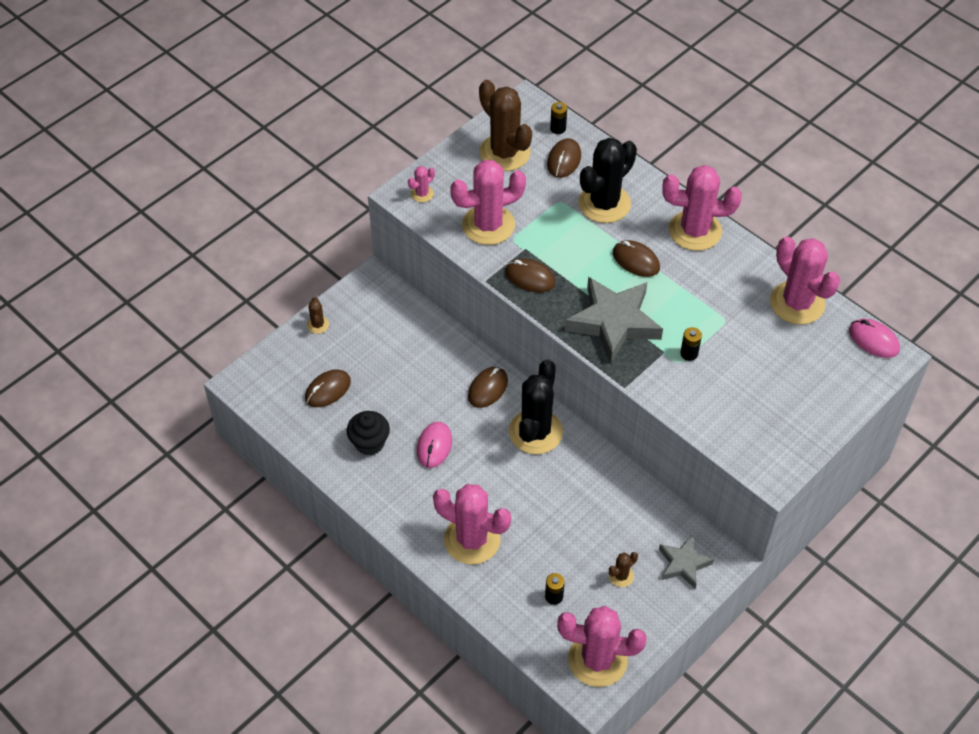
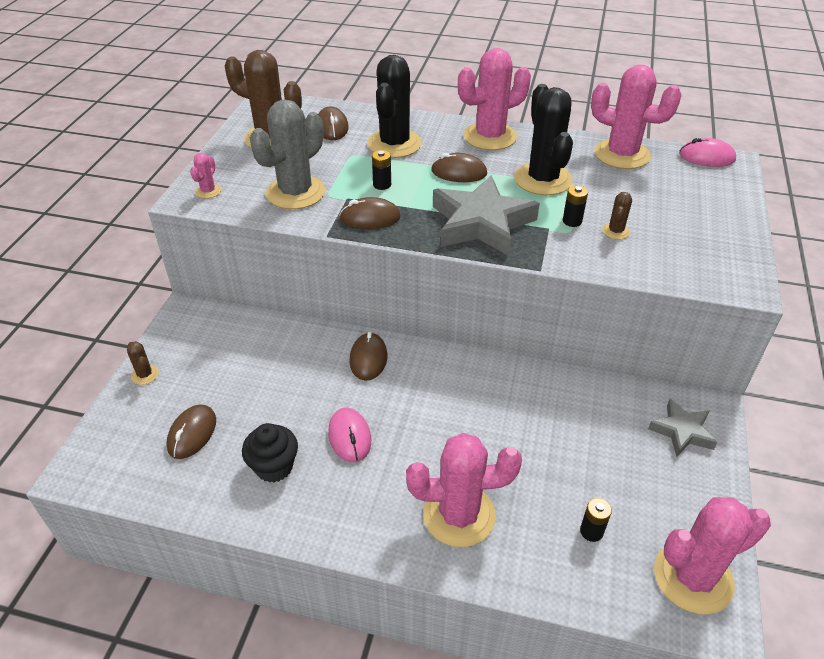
camera: 30 degrees left, 10 degrees down
(488, 225) = (295, 193): pink cactus -> grey cactus
(535, 432) = (444, 376): black cactus -> black cactus (542, 179)
(558, 128) = (309, 109): black battery -> black battery (382, 185)
(621, 576) = (637, 473): brown cactus -> brown cactus (615, 231)

